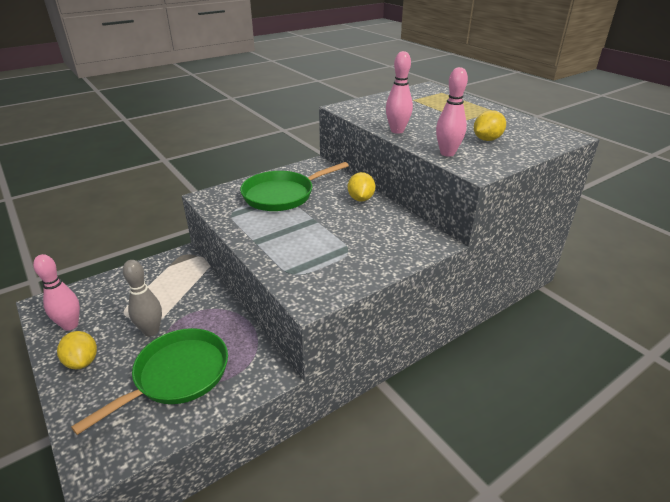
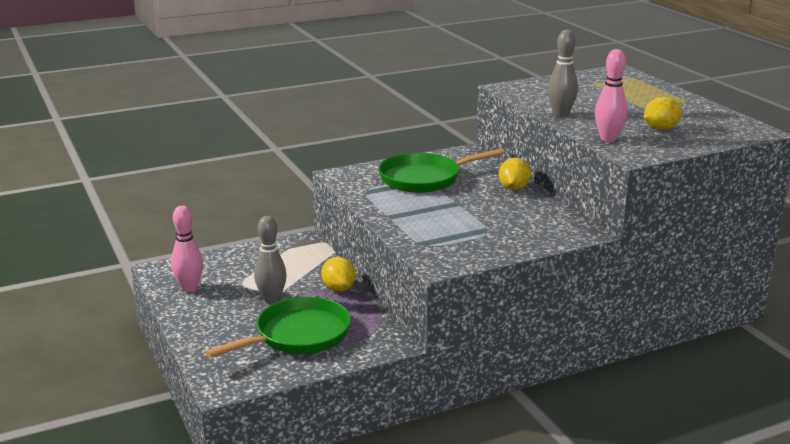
camera: 10 degrees right, 10 degrees down
(82, 361) = (204, 316): yellow lemon -> yellow lemon (338, 288)
(397, 131) = (560, 114): pink bowling pin -> grey bowling pin

